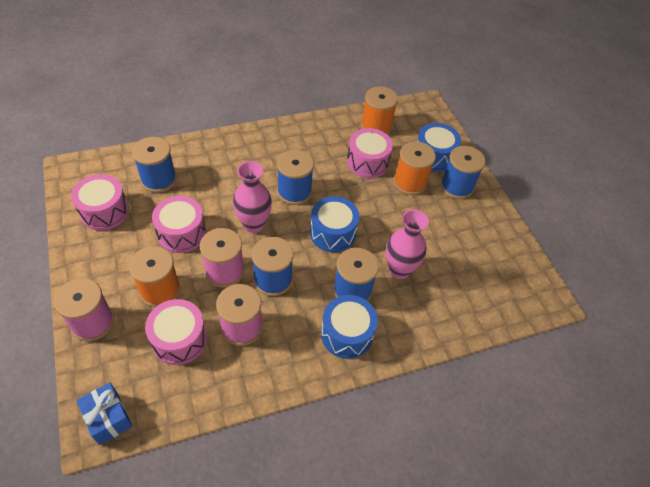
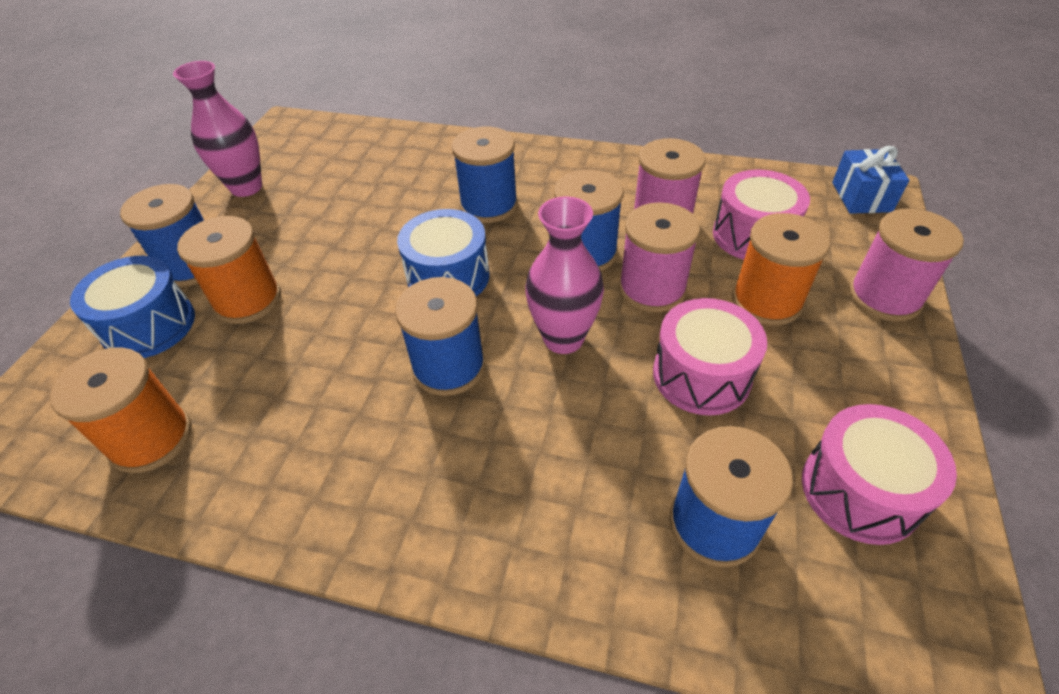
camera: 140 degrees left, 5 degrees down
(347, 334) = (535, 172): blue drum -> none
(367, 162) = (266, 366): pink drum -> none
(399, 270) = (408, 203): pink vase -> pink vase (246, 187)

